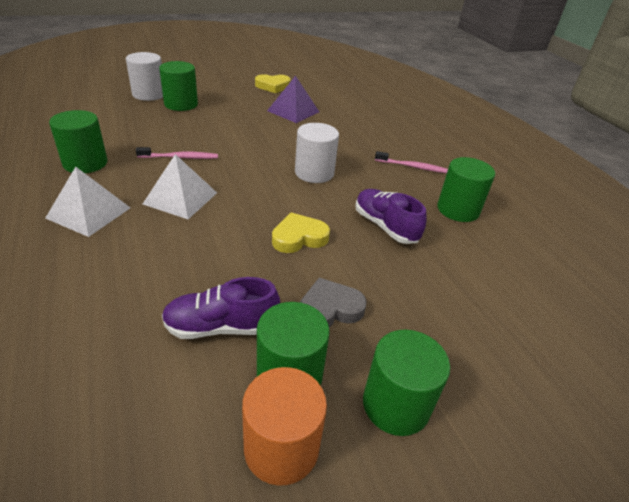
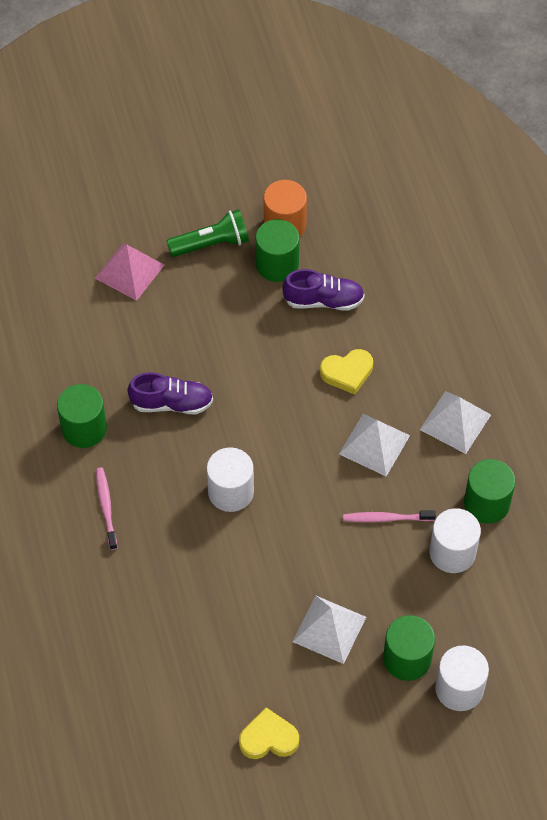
camera: 170 degrees left, 20 degrees up
(129, 141) = (452, 552): none -> white cylinder
(233, 115) = (329, 629): none -> white pyramid
(293, 111) = (242, 648): purple pyramid -> none
(299, 237) = (258, 389): yellow heart -> yellow heart (347, 373)
(329, 309) = (242, 313): grey heart -> none
(385, 226) = (171, 403): purple shoe -> purple shoe turned 60 degrees counterclockwise
(396, 404) = (211, 244): green cylinder -> green flashlight
(412, 167) = (106, 507): pink toothbrush -> pink toothbrush turned 60 degrees clockwise
(495, 357) = (129, 271): none -> pink pyramid

